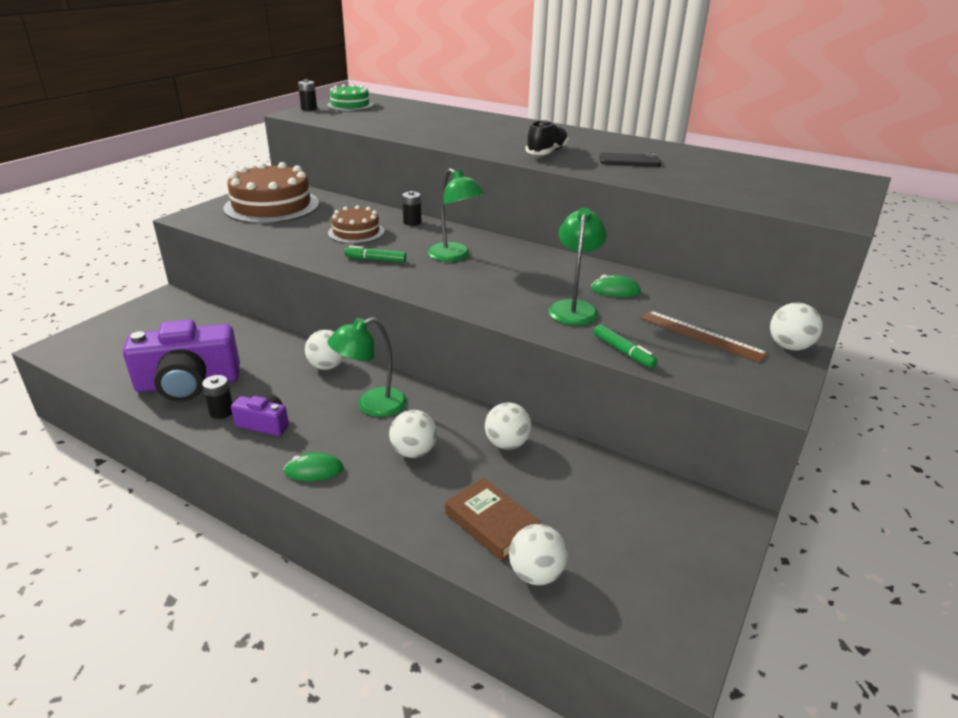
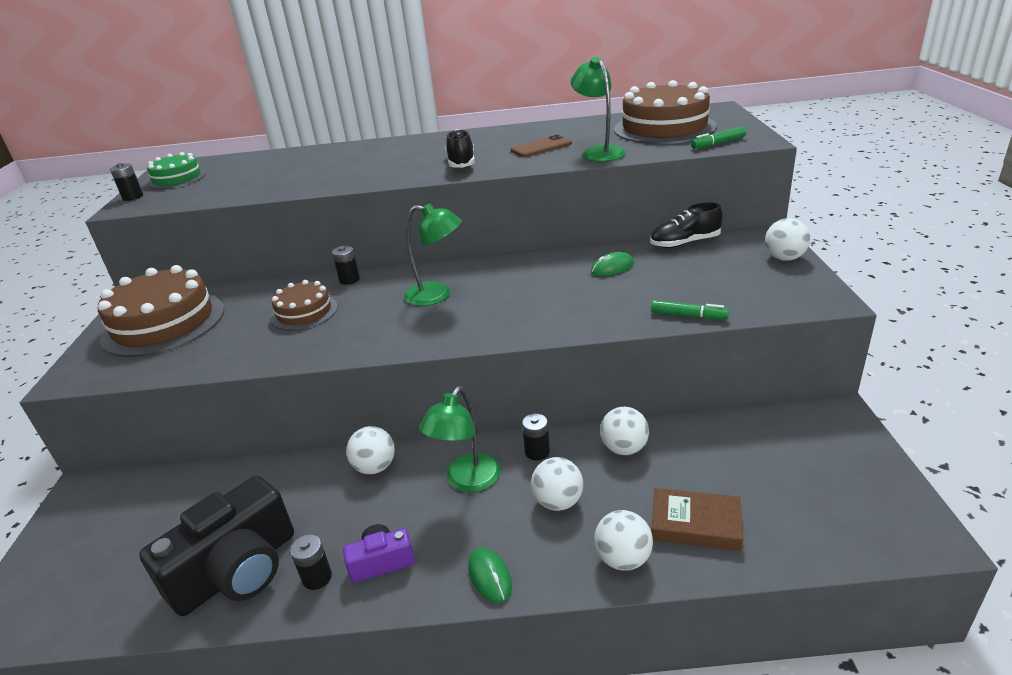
camera: 30 degrees left, 0 degrees up
(188, 383) = (237, 570): purple camera -> black camera
(314, 470) = (490, 576): green mouse -> green mouse turned 75 degrees counterclockwise
(376, 260) = (365, 331): green marker -> green marker (718, 143)
(441, 412) = (537, 452): none -> black battery
(536, 573) = (776, 543): white ball -> white ball (623, 559)
(574, 308) = (602, 297): green lamp -> green lamp (599, 152)
(629, 161) = (541, 147): black phone -> brown phone
(701, 335) = (721, 276): brown ruler -> none
(710, 297) = (684, 243): none -> black shoe
(769, 179) = (664, 128): none -> brown cake

